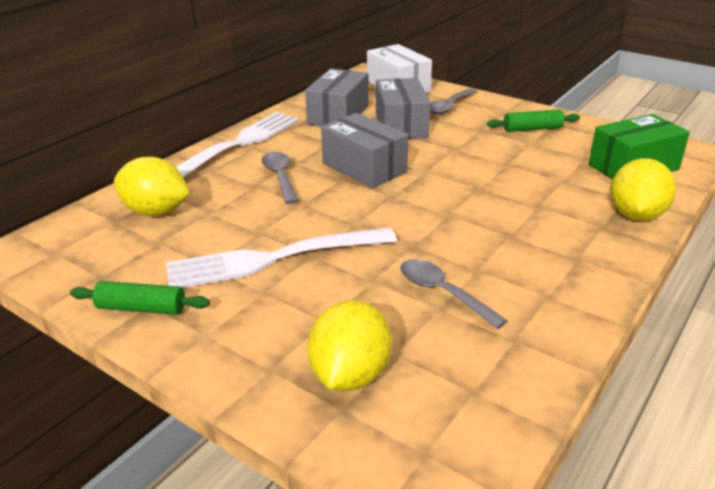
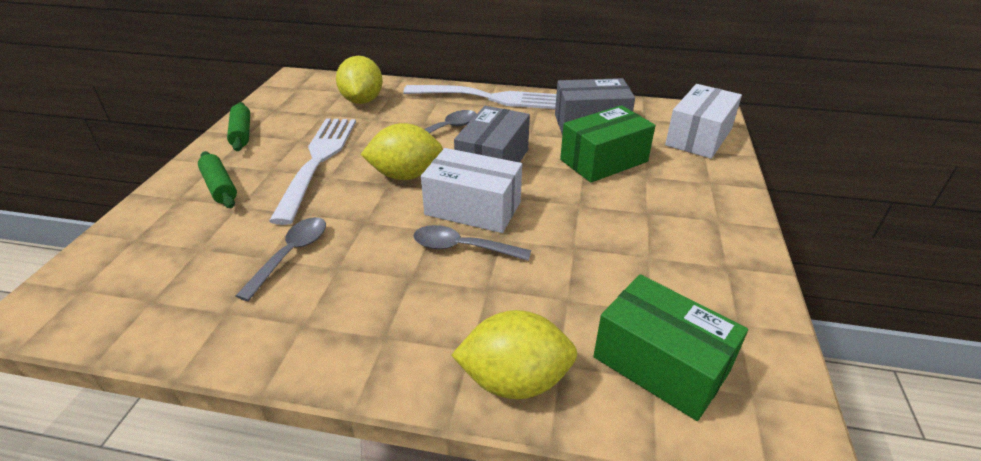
camera: 65 degrees right, 5 degrees up
(275, 258) = (318, 162): white fork -> white fork turned 45 degrees clockwise
(350, 375) = (172, 233): yellow lemon -> yellow lemon (405, 175)
(401, 125) = (603, 160): grey box -> green box
(429, 190) = (473, 208): none -> white box
(449, 106) = (685, 179): grey spoon -> grey spoon (462, 248)
(532, 129) = (690, 251): green rolling pin -> green rolling pin (220, 187)

